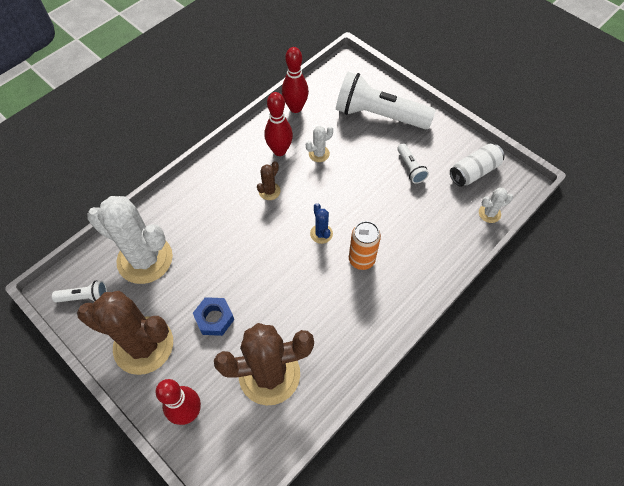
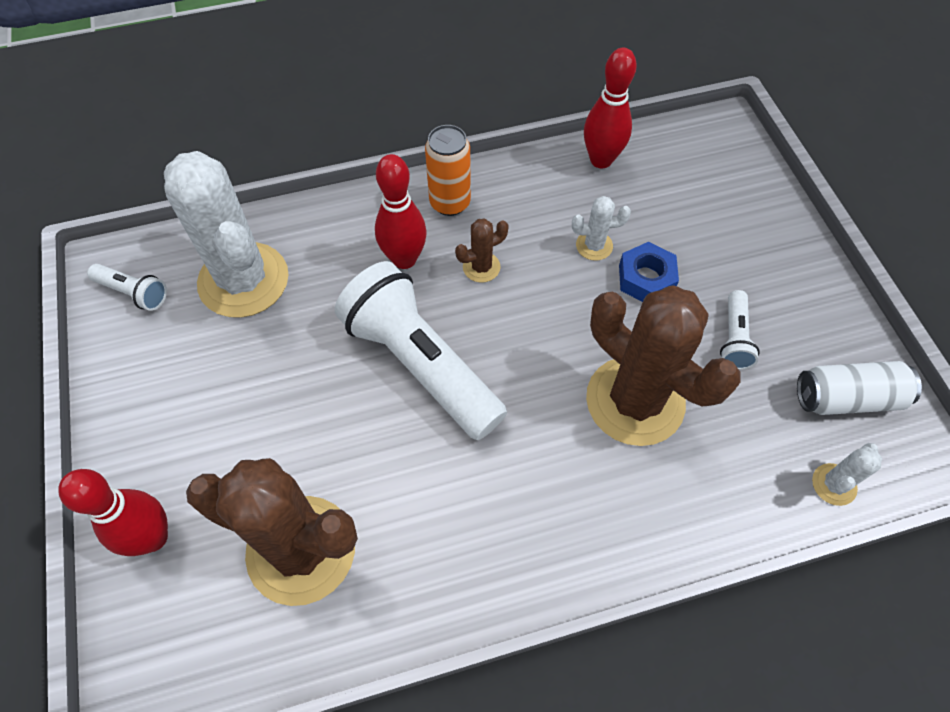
camera: 30 degrees right, 0 degrees up
(143, 345) = (160, 403): brown cactus -> brown cactus (635, 401)
(214, 318) = (279, 418): blue nut -> blue nut (646, 278)
(279, 150) = (535, 213): red bowling pin -> red bowling pin (404, 259)
(321, 234) = (519, 372): blue cactus -> none
(361, 259) = (558, 447): orange can -> orange can (450, 203)
(379, 115) = (731, 229): white flashlight -> white flashlight (420, 364)
(489, 213) = (834, 484): white cactus -> white cactus turned 60 degrees counterclockwise

